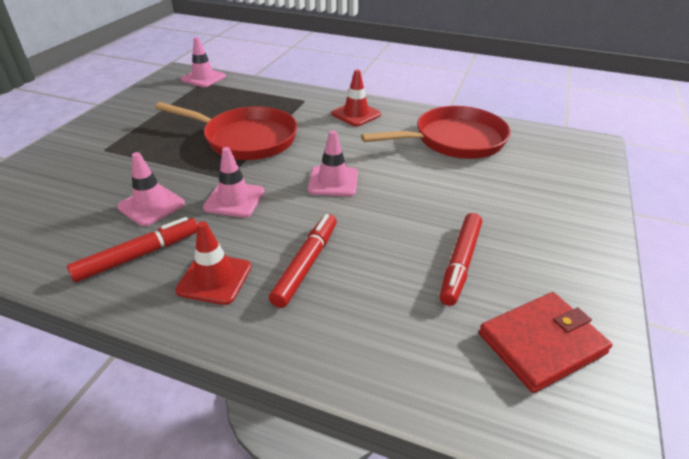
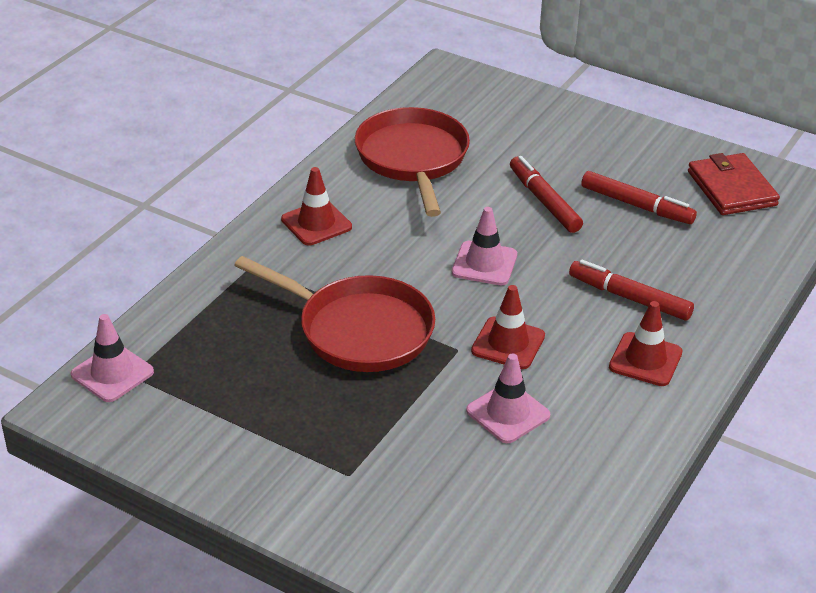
camera: 80 degrees left, 0 degrees up
(139, 255) = (603, 416): red marker -> red marker (544, 201)
(234, 200) = (508, 343): pink traffic cone -> red traffic cone
(245, 139) = (358, 330): red pan -> red pan turned 90 degrees clockwise

